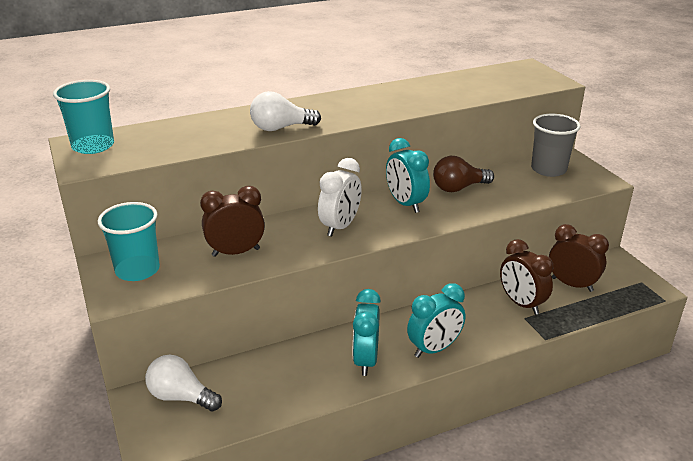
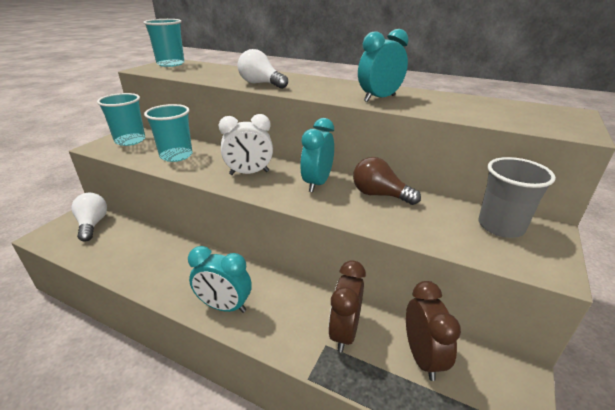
camera: 50 degrees right, 0 degrees up
(236, 252) = (176, 156): brown clock -> turquoise cup
(366, 360) = (181, 277): turquoise clock -> turquoise clock (379, 98)

